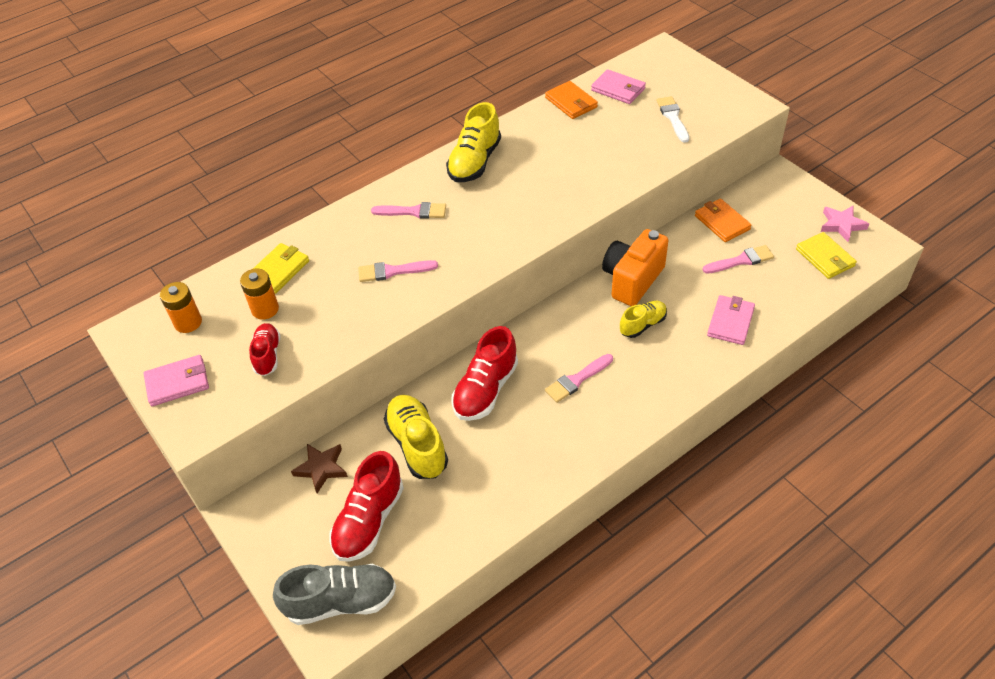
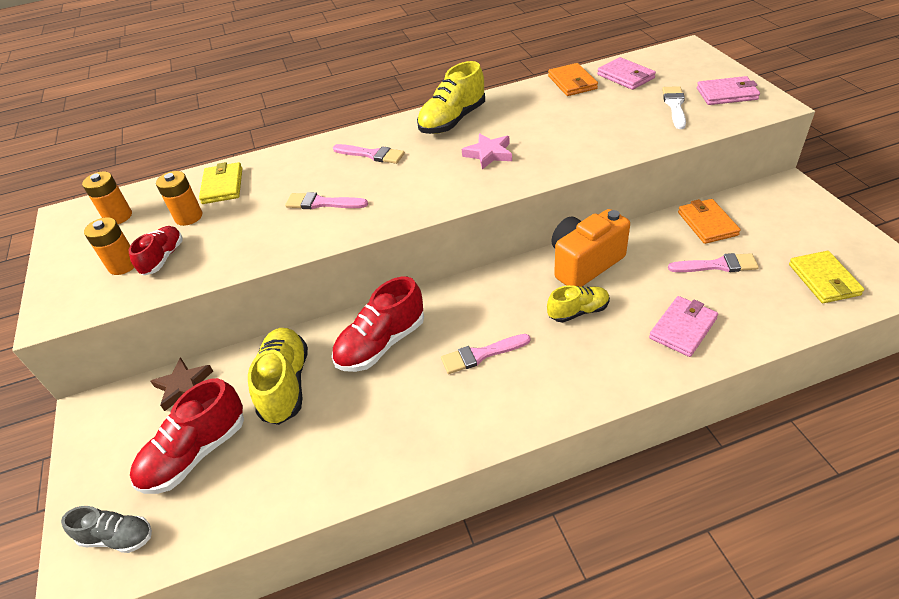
camera: 20 degrees right, 5 degrees down
(177, 382) = (72, 267): pink wallet -> pink wallet (727, 94)
(231, 370) = (123, 265): none -> orange battery
(279, 270) = (222, 186): yellow wallet -> yellow wallet turned 60 degrees counterclockwise
(341, 601) = (117, 537): grey shoe -> grey shoe, size x0.61
(842, 225) = (855, 248): pink star -> pink star (489, 154)

